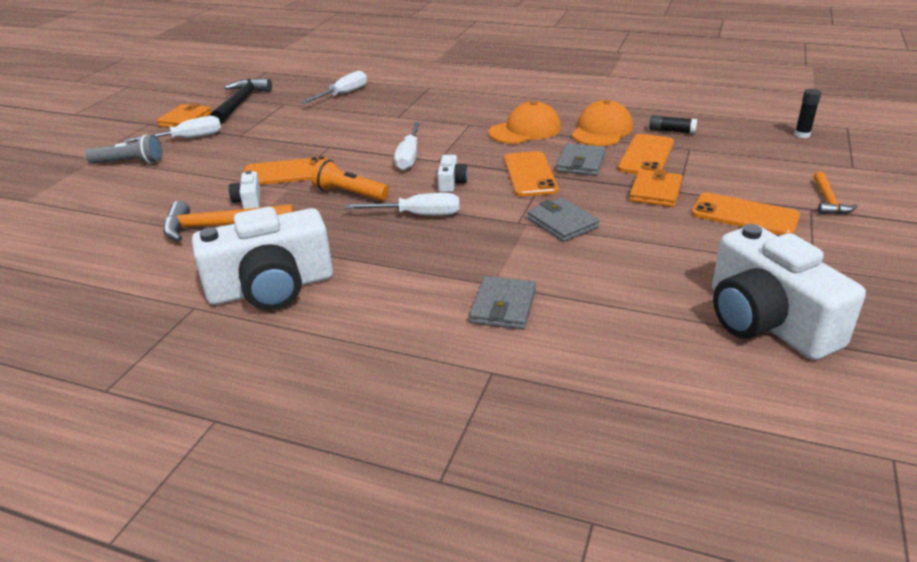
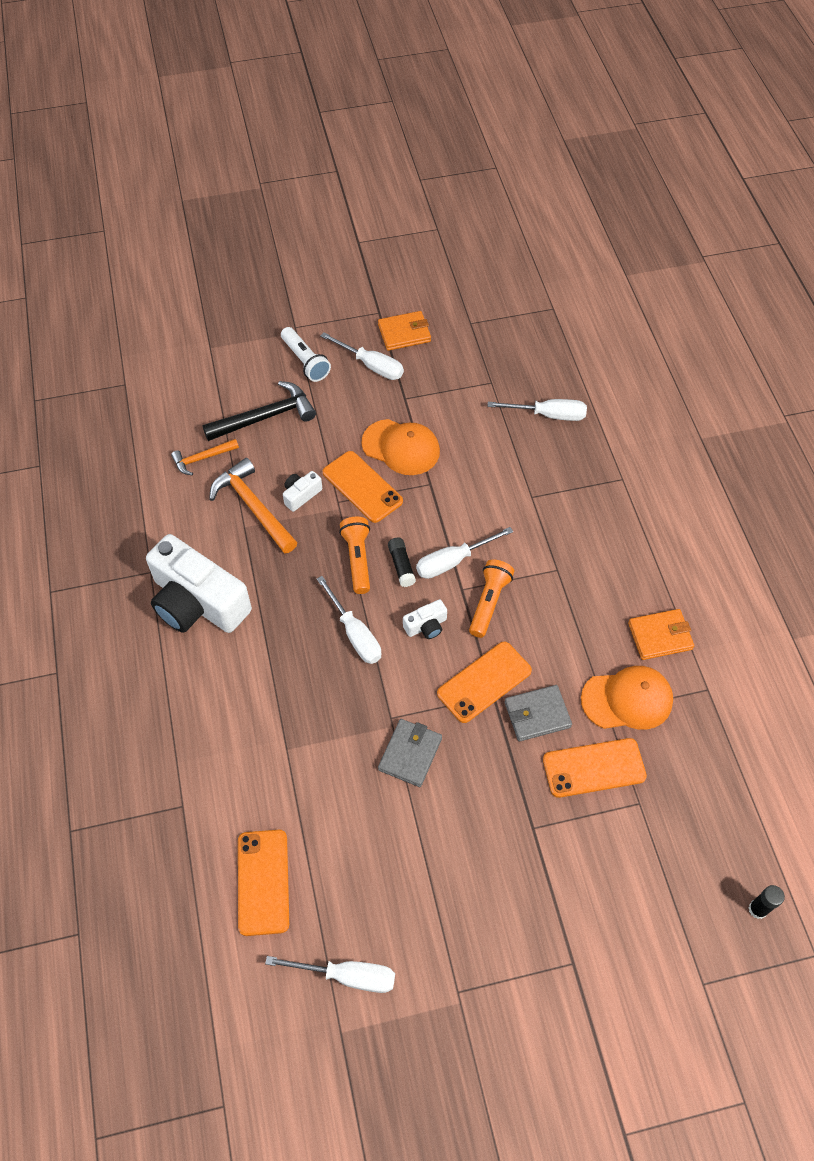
camera: 55 degrees right, 25 degrees up
(129, 162) = (305, 361): grey flashlight -> white flashlight
(240, 103) = (467, 346): black hammer -> black hammer (265, 417)
(463, 154) = (489, 602): none -> orange flashlight
(503, 306) = (261, 772): grey wallet -> none
(525, 130) = (578, 628): orange cap -> orange cap (401, 447)
(655, 192) = (518, 808): orange wallet -> orange wallet (660, 636)
(671, 131) = (673, 769): black glue stick -> black glue stick (401, 565)
(744, 215) = (520, 905): orange phone -> orange phone (263, 882)
(766, 321) = (347, 975): white camera -> white screwdriver
(828, 201) = (600, 976): orange hammer -> orange hammer (202, 458)

